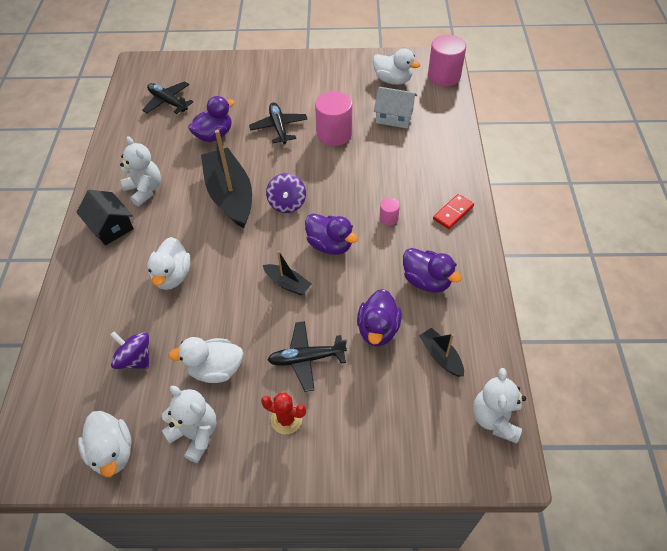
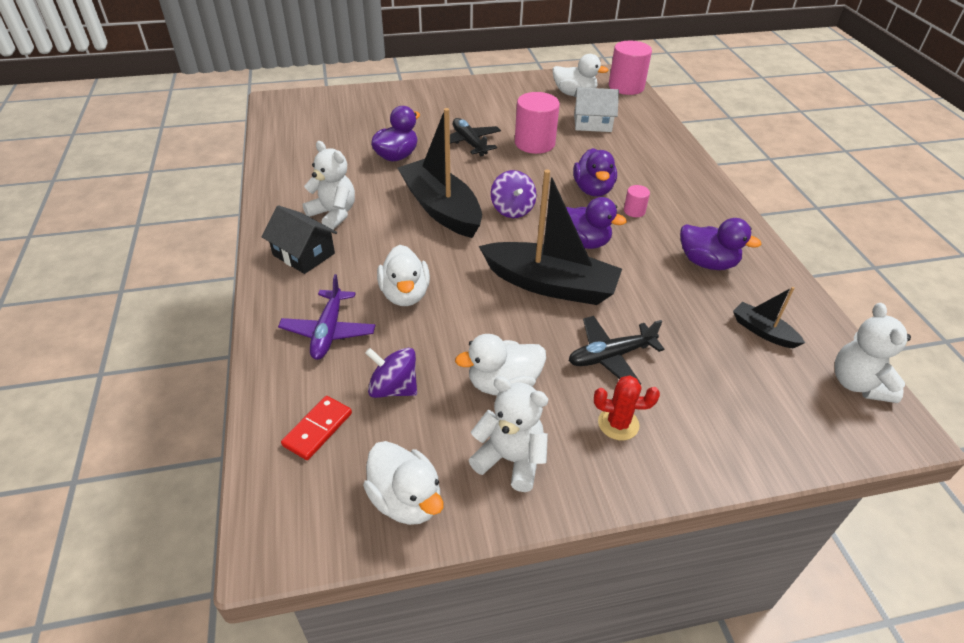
camera: 15 degrees left, 10 degrees down
(106, 301) = (328, 331): none -> purple plane
(168, 102) = (328, 131): black plane -> none
(287, 283) = (550, 285): black boat -> black boat, size x2.11
(378, 329) = (678, 315): purple duck -> purple duck (593, 190)
(453, 213) = (700, 199): red domino -> red domino (317, 429)

